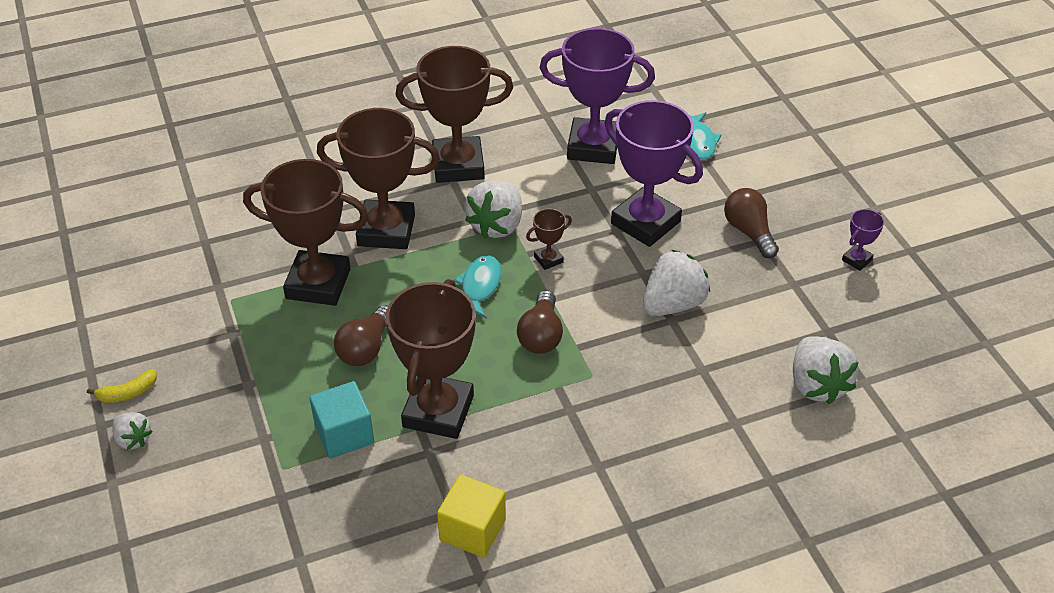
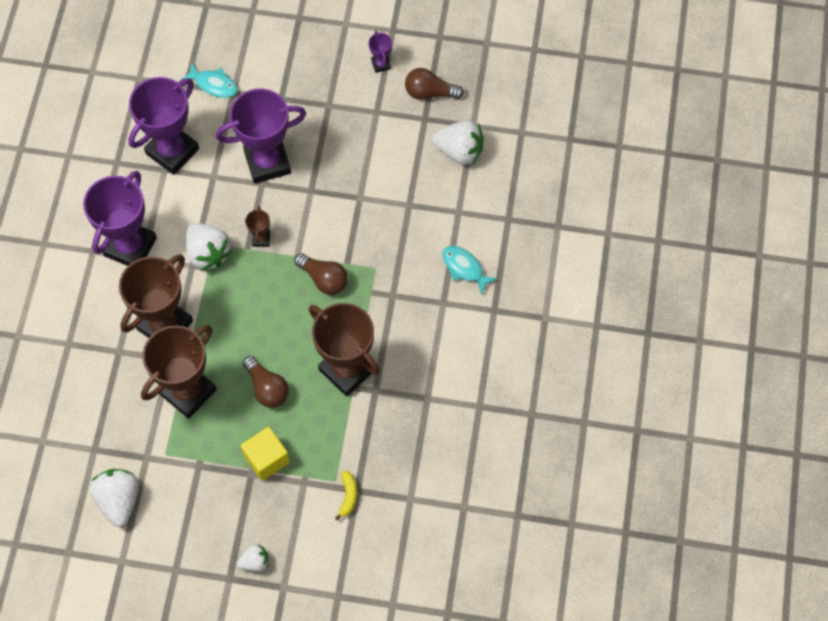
camera: 60 degrees left, 20 degrees up
(127, 393) = (211, 552): yellow banana -> yellow banana (348, 496)
(344, 434) = (330, 433): turquoise cube -> none
(458, 165) = (130, 247): brown trophy -> purple trophy
(472, 530) = (446, 394): yellow cube -> yellow cube (266, 459)
(479, 286) = (257, 293): turquoise fish -> turquoise fish (464, 268)
(673, 304) = (348, 189): white strawberry -> white strawberry (119, 500)
(749, 232) = (317, 108): brown light bulb -> brown light bulb (430, 92)

